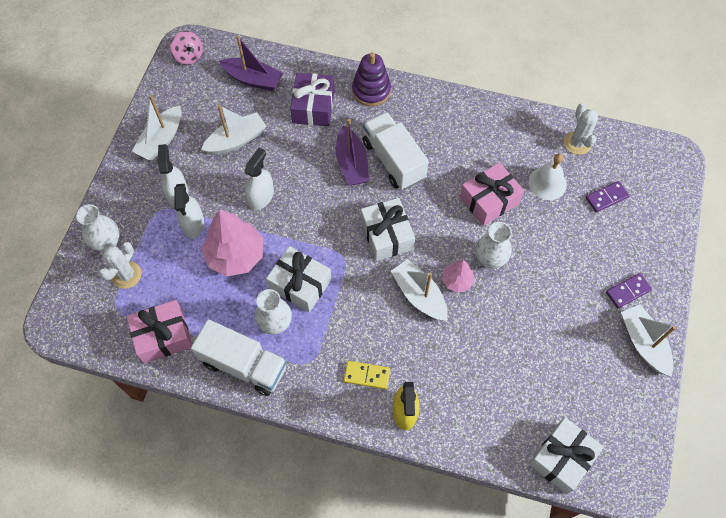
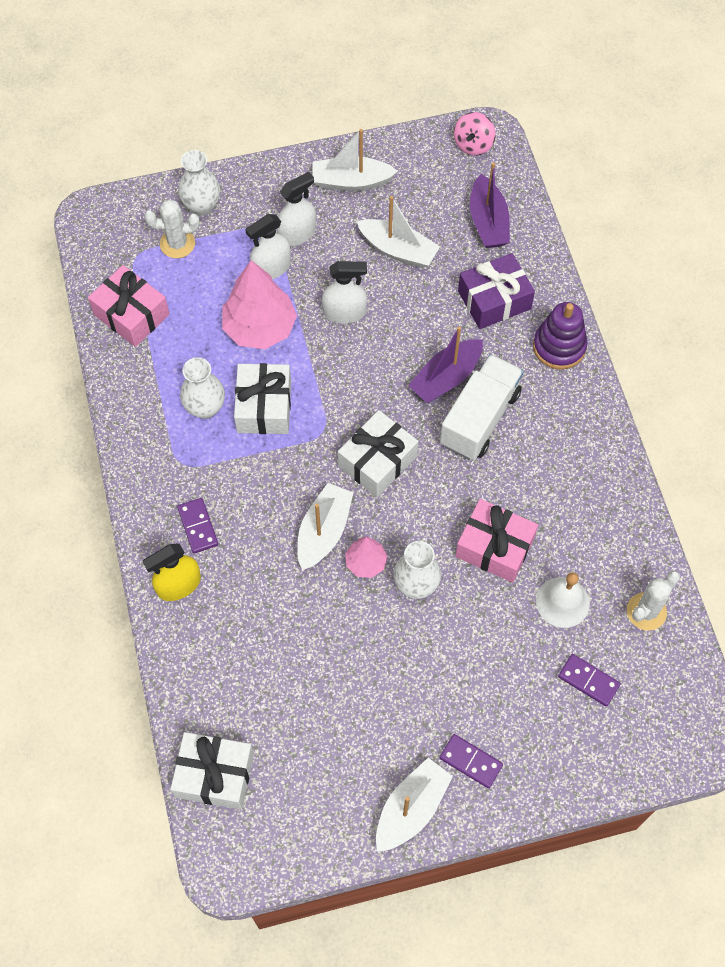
camera: 60 degrees right, 0 degrees up
(244, 365) = (143, 404): white truck -> none
(366, 375) = (197, 526): yellow domino -> purple domino

